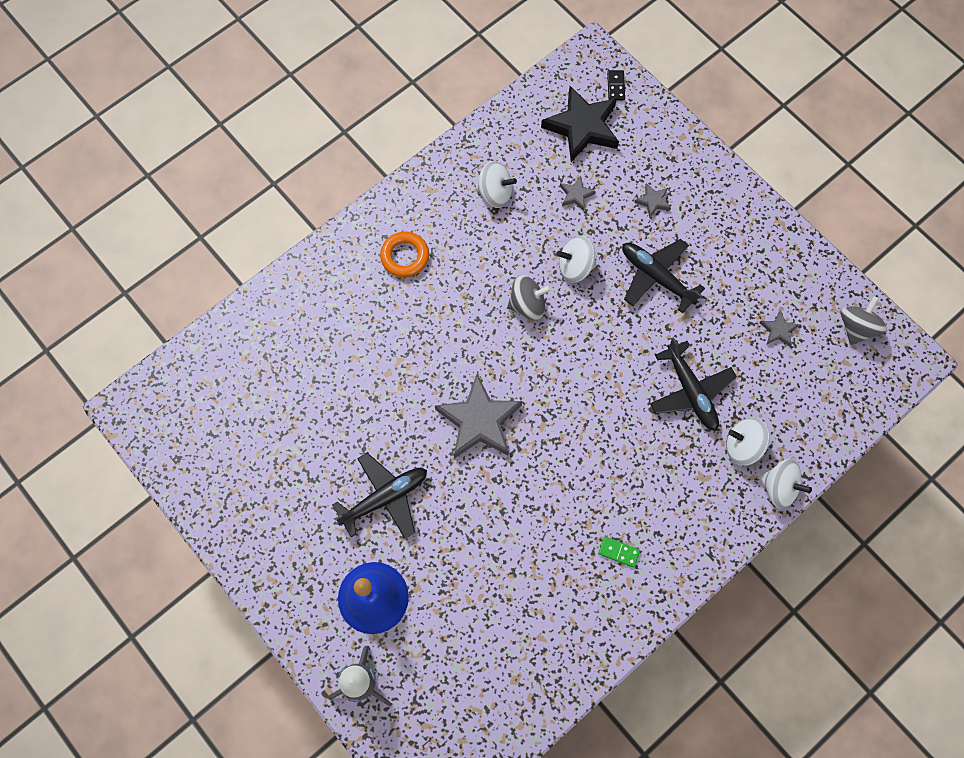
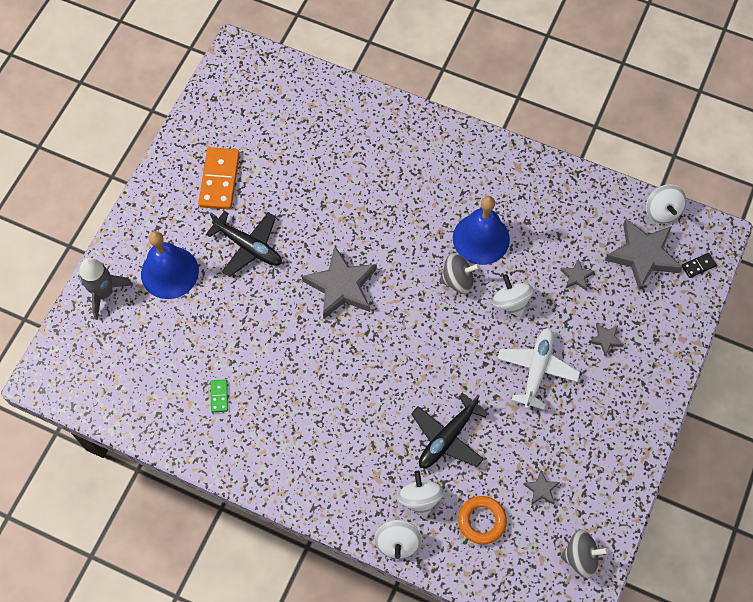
camera: 65 degrees right, 5 degrees down
(286, 495) = (219, 180): none -> orange domino
(405, 256) = (450, 174): orange ring -> orange ring (481, 521)
(492, 261) = (481, 238): none -> blue bell
(495, 193) = (542, 215): white spinning top -> white spinning top (662, 211)
(527, 305) = (457, 280): grey spinning top -> grey spinning top turned 60 degrees counterclockwise
(582, 127) = (643, 255): black star -> grey star
(618, 552) = (283, 434): green domino -> green domino (219, 396)
(656, 276) = (537, 369): black plane -> white plane

